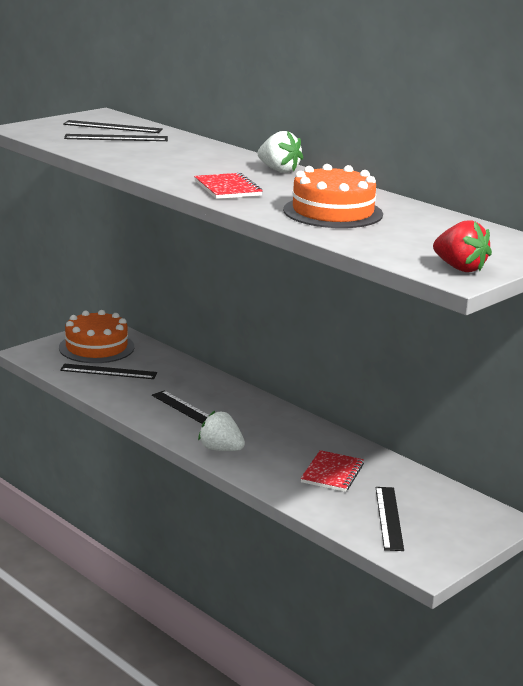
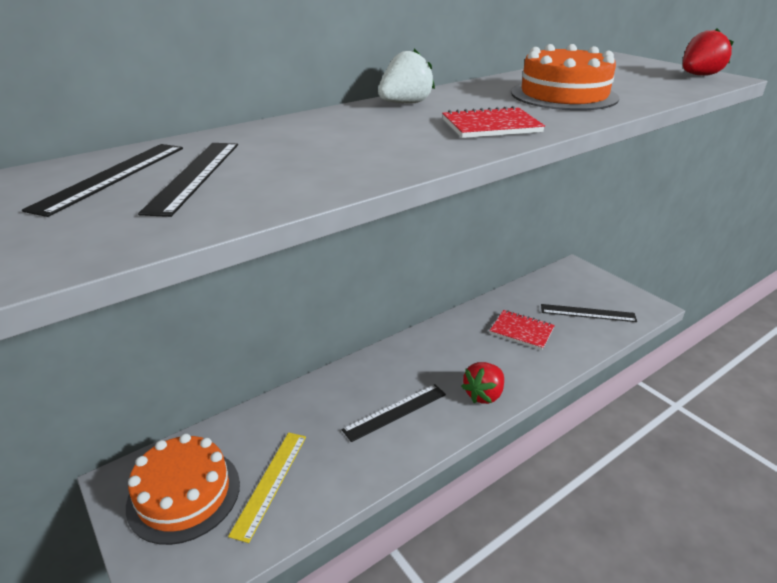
camera: 80 degrees left, 10 degrees up
(108, 372) = (270, 483): black ruler -> yellow ruler
(221, 449) = (483, 395): white strawberry -> red strawberry

